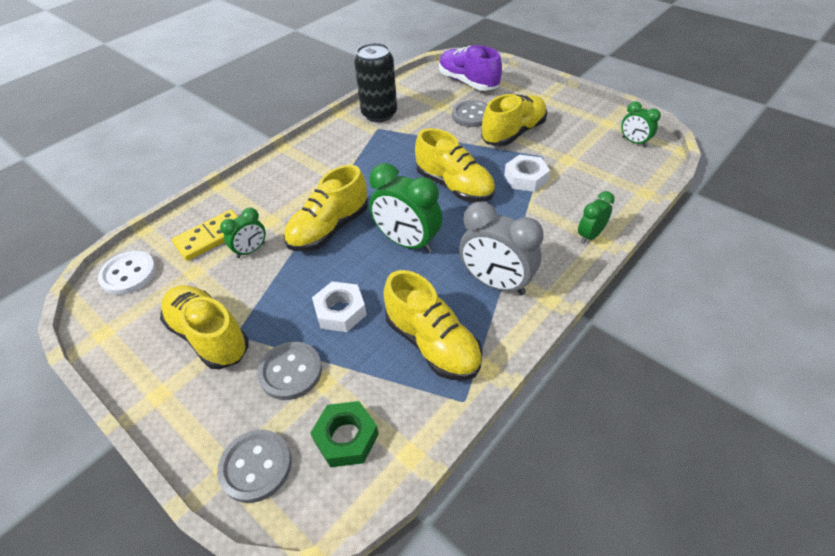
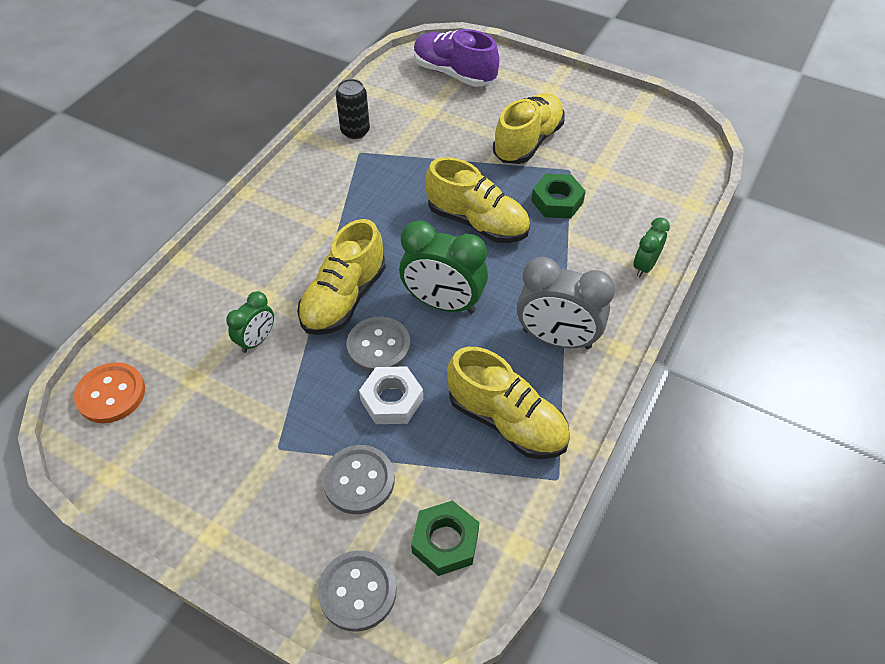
camera: 15 degrees left, 5 degrees up
(129, 274) = (111, 394): white button -> orange button
(209, 336) = (246, 455): yellow shoe -> none
(211, 237) = (199, 330): yellow domino -> none
(379, 114) = (355, 131): black can -> black can, size x0.64
(472, 115) = (471, 121): grey button -> grey button (378, 346)
(526, 178) = (557, 201): white nut -> green nut
(634, 142) = (667, 139): green clock -> none

